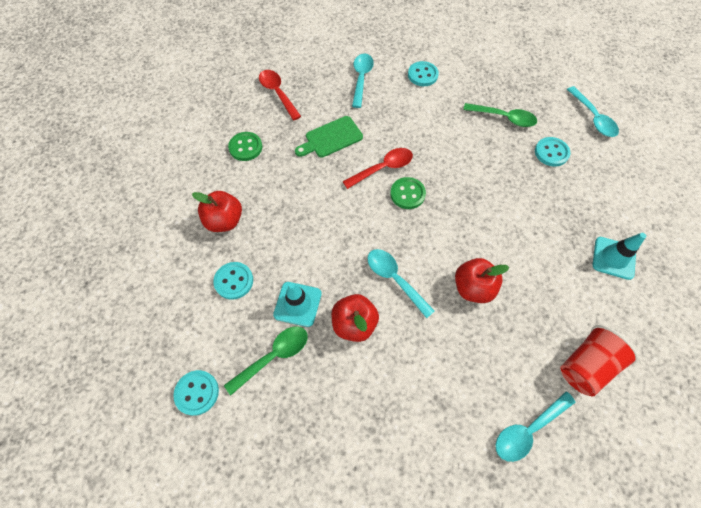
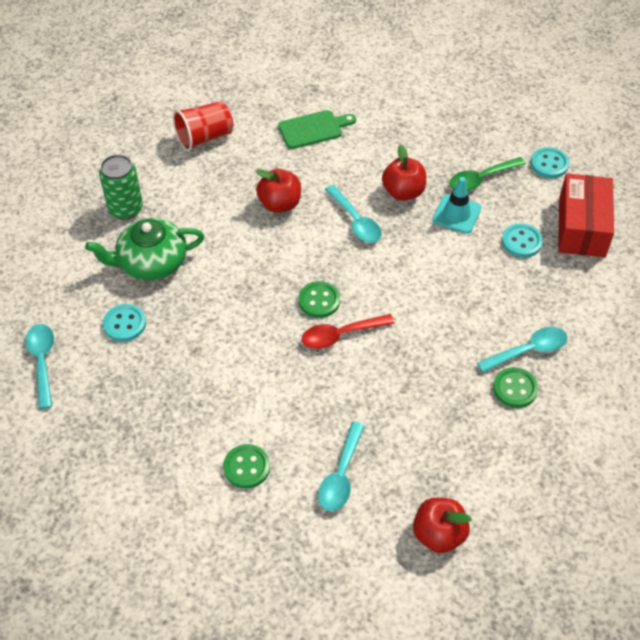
camera: 170 degrees left, 10 degrees down
(172, 308) = (582, 227): none -> red box
(224, 221) = (536, 301): red apple -> red apple (438, 534)
(278, 93) = (470, 468): red spoon -> none
(331, 138) = (400, 385): green cutting board -> green cutting board (313, 129)
(422, 75) = (246, 467): turquoise button -> green button
(504, 118) = (160, 379): green spoon -> none
(528, 430) = (274, 108): turquoise spoon -> turquoise spoon (528, 350)
(560, 207) = (151, 262): none -> green teapot
(613, 258) = (125, 209): turquoise traffic cone -> green can

